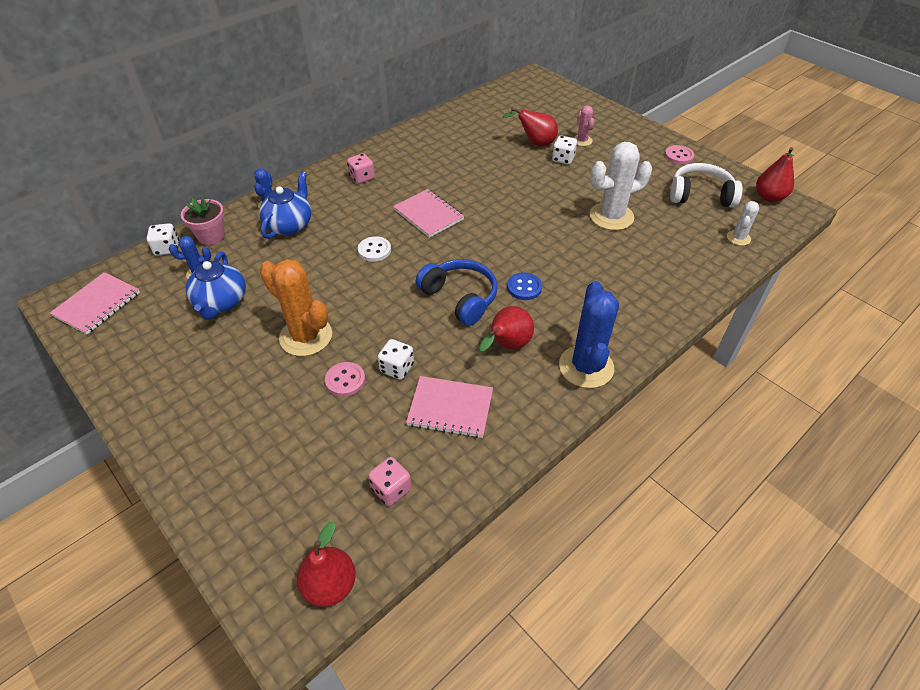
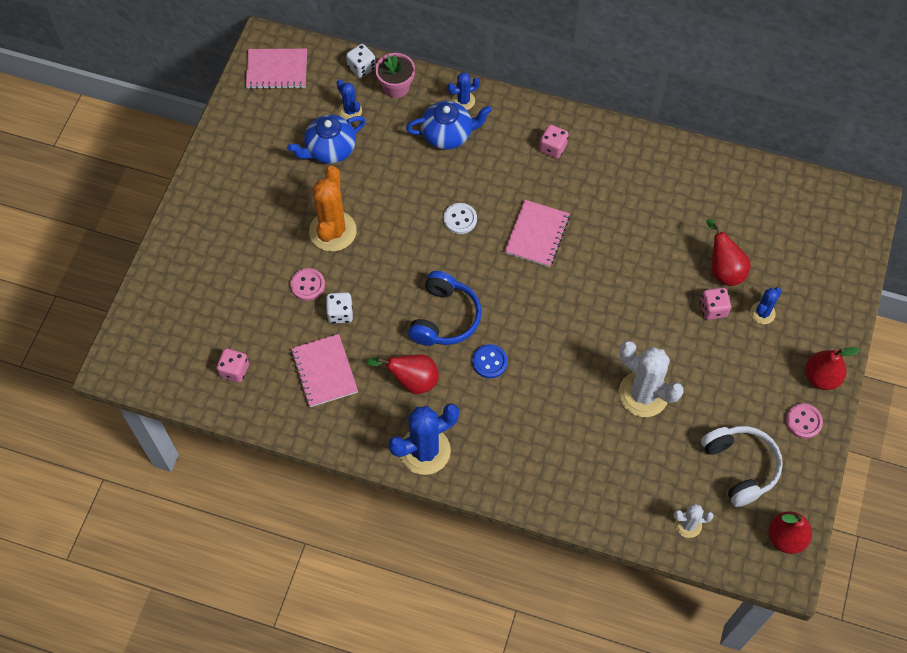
camera: 60 degrees right, 15 degrees up
(330, 585) = (150, 374): red pear -> red pear (821, 377)
(563, 159) = (713, 309): white dice -> pink dice
(582, 140) = (762, 313): pink cactus -> blue cactus

